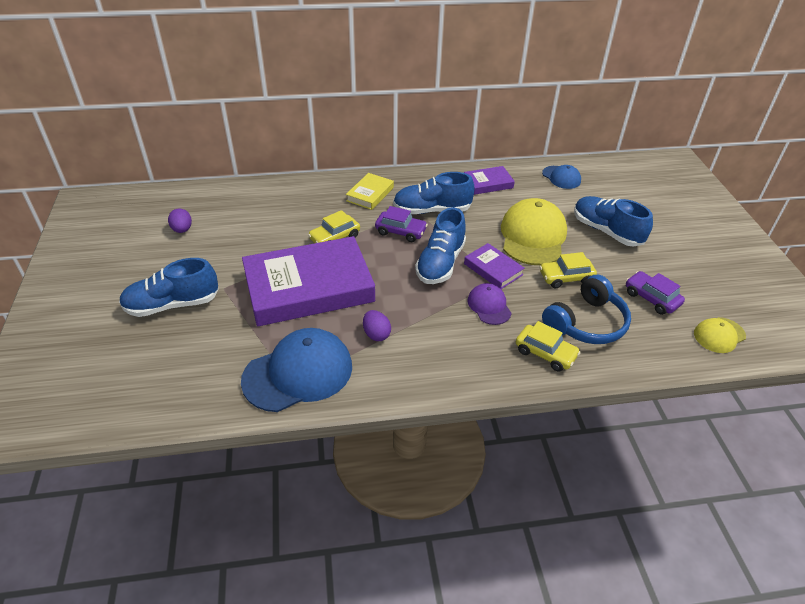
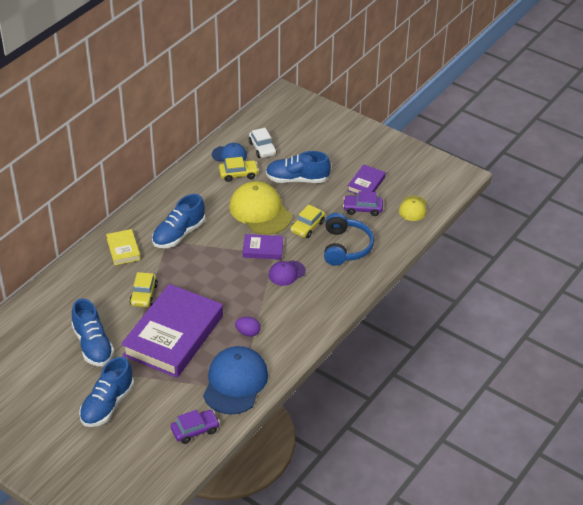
camera: 45 degrees left, 0 degrees up
(182, 230) = (34, 360): purple egg -> none
(401, 231) = (179, 262): purple car -> purple car (195, 430)
(440, 263) = (229, 266): blue shoe -> blue shoe (93, 345)
(488, 183) = (189, 190): purple book -> purple book (366, 184)
(489, 306) = (286, 273): purple cap -> purple cap turned 60 degrees counterclockwise
(545, 353) = (344, 279): yellow car -> yellow car (238, 174)
(601, 189) = (262, 148): none -> white car

